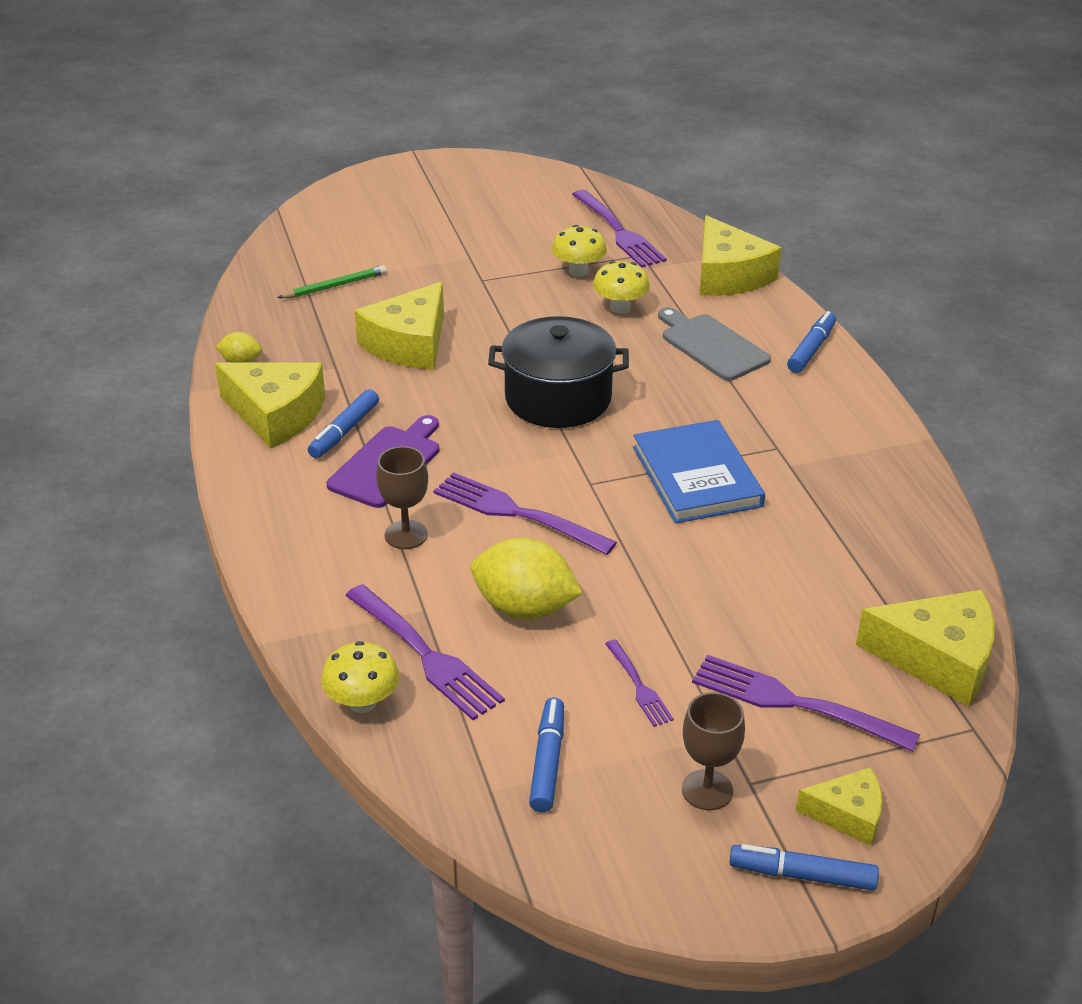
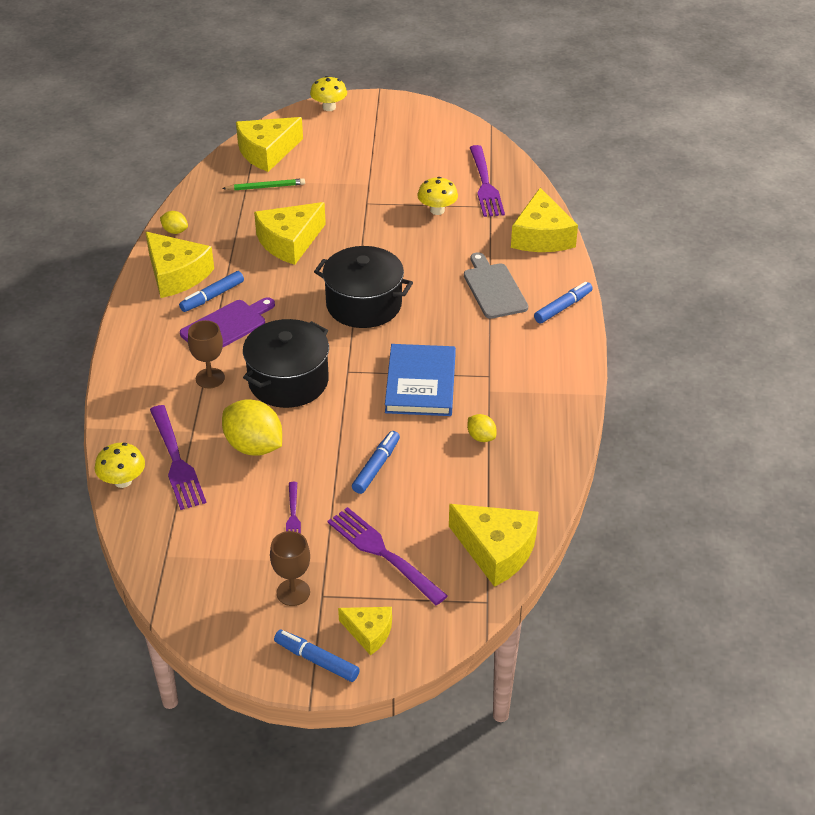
camera: 20 degrees right, 5 degrees up
(310, 245) = (267, 152): none -> yellow cheese
(518, 513) = (288, 381): purple fork -> black pot
(548, 761) = (209, 548): blue marker -> blue marker (376, 467)
(620, 307) = (448, 245): yellow mushroom -> yellow mushroom (329, 107)
(819, 523) = (481, 437): none -> yellow lemon

